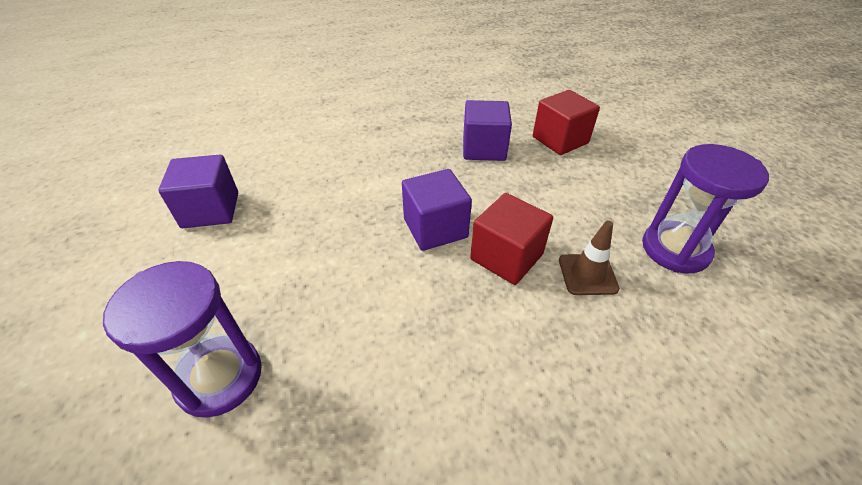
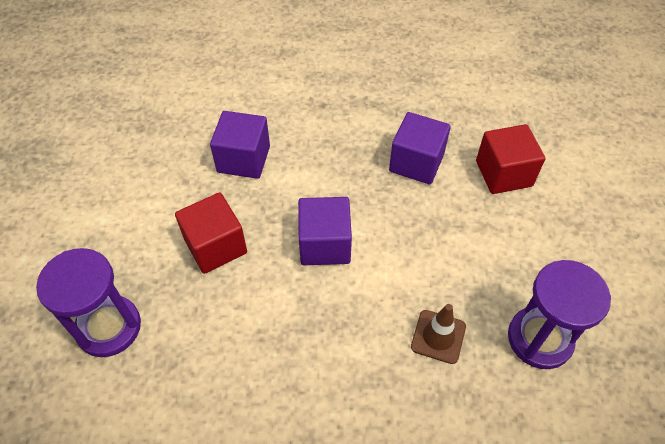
camera: 20 degrees right, 10 degrees up
(211, 210) = (140, 165): purple cube -> purple cube (244, 159)
(506, 257) = (374, 295): red cube -> red cube (215, 246)

